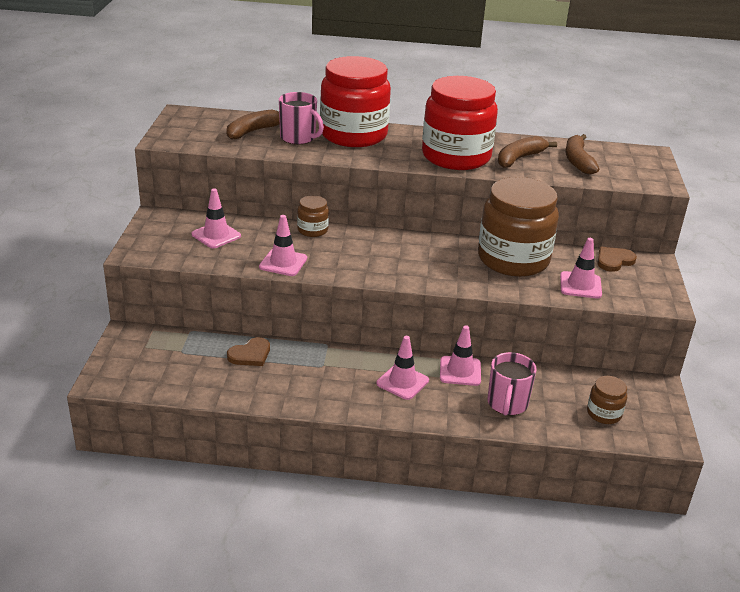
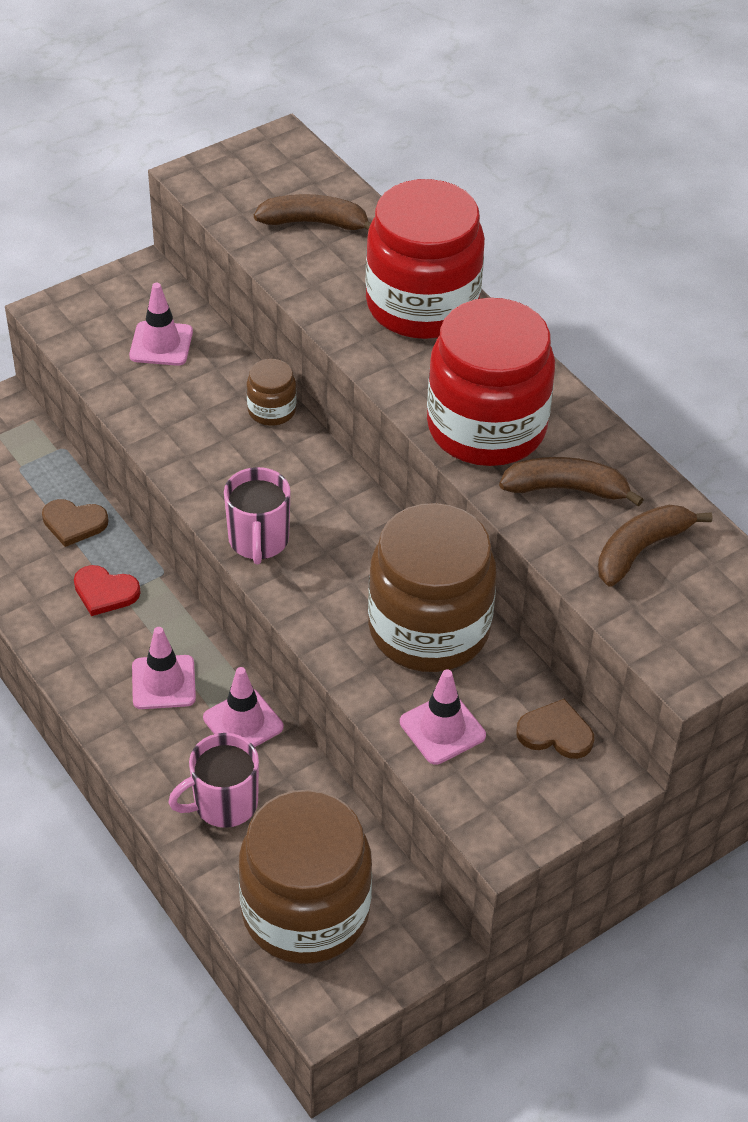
camera: 50 degrees right, 15 degrees up
(283, 263) = (168, 434): pink traffic cone -> none
(298, 138) = (347, 267): pink mug -> pink mug (258, 540)
(314, 369) = (105, 592): none -> red heart
(604, 413) = (305, 911): brown jar -> brown jar, size x2.28

